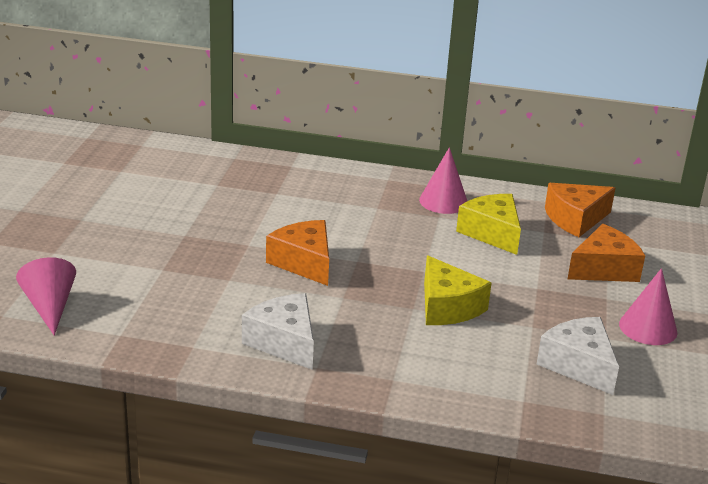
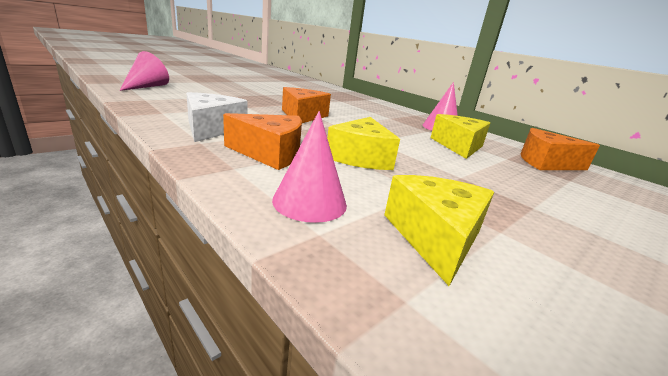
camera: 35 degrees right, 5 degrees down
(579, 365) = (435, 237): white cheese -> yellow cheese
(604, 269) = (549, 191): orange cheese -> orange cheese (270, 153)
(648, 328) = (572, 247): pink cone -> pink cone (309, 202)

